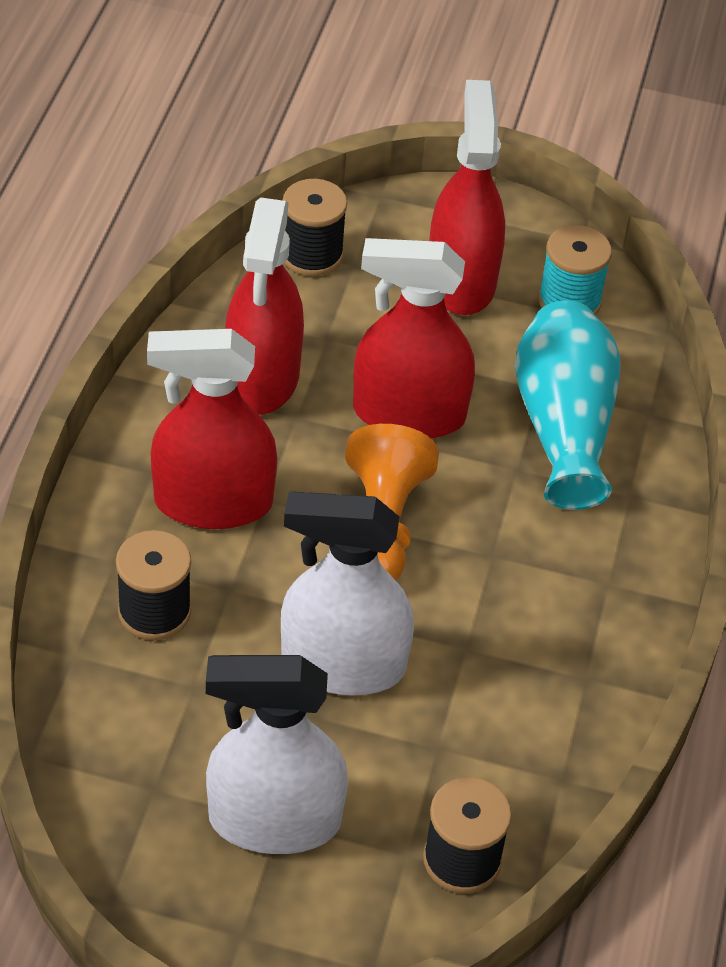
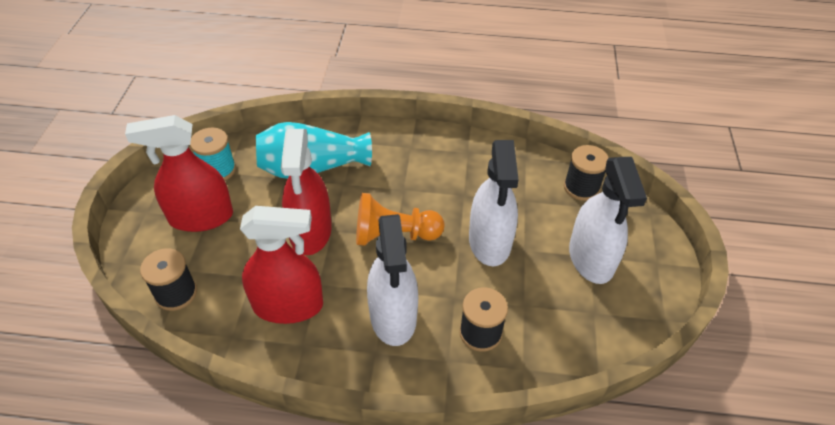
camera: 95 degrees left, 0 degrees up
(213, 502) = (393, 316): red spray bottle -> white spray bottle

